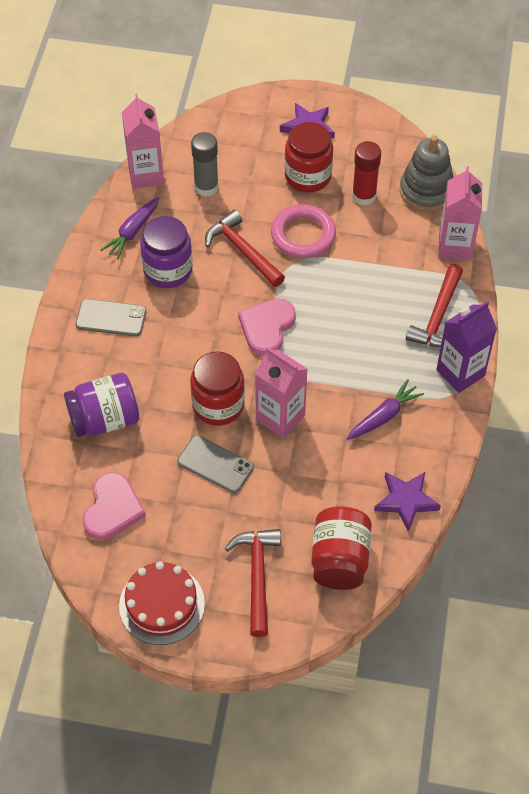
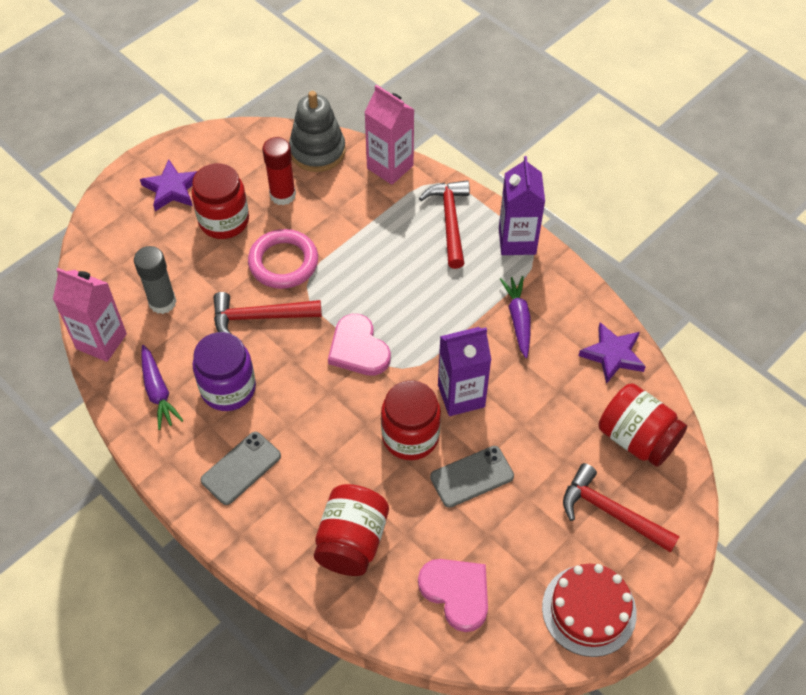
camera: 55 degrees left, 0 degrees up
(104, 419) = (352, 541): purple jar -> red jar
(280, 417) = (461, 396): pink carton -> purple carton
(438, 316) = (450, 221): red hammer -> red hammer turned 150 degrees counterclockwise

